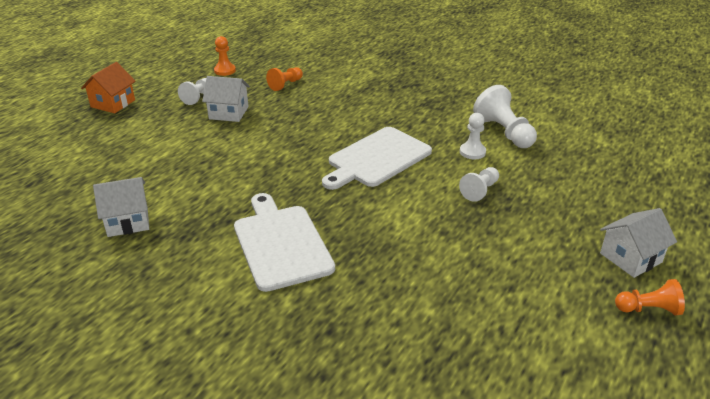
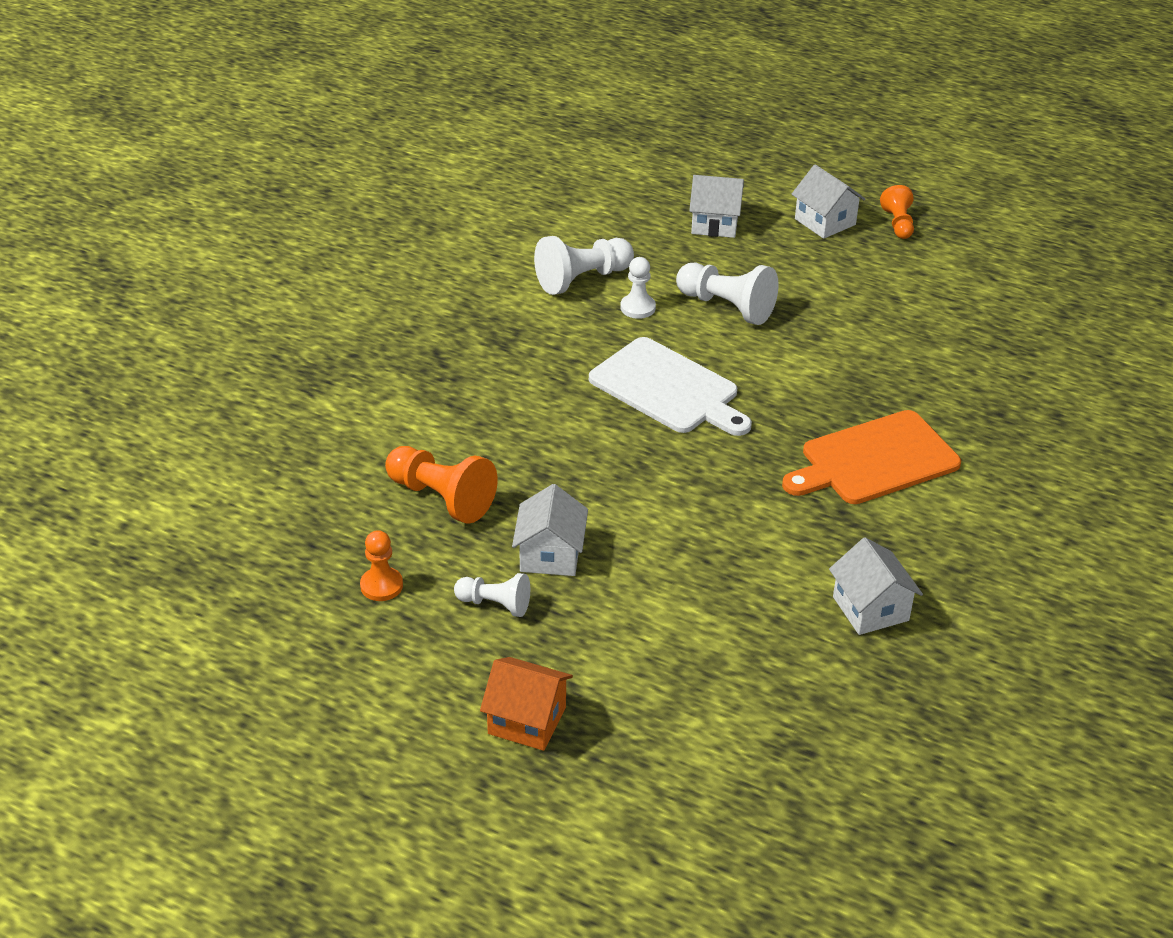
camera: 95 degrees left, 5 degrees up
(281, 243) = (874, 460): white cutting board -> orange cutting board
(285, 85) = (441, 498): orange pawn -> orange pawn, size x1.65
(480, 191) = (727, 307): white pawn -> white pawn, size x1.65
(601, 194) = (715, 224): none -> white house

